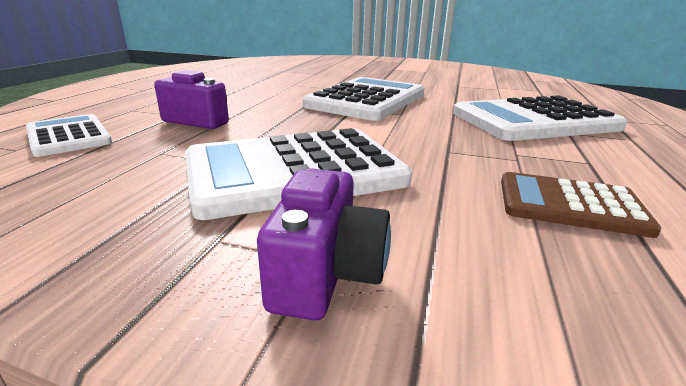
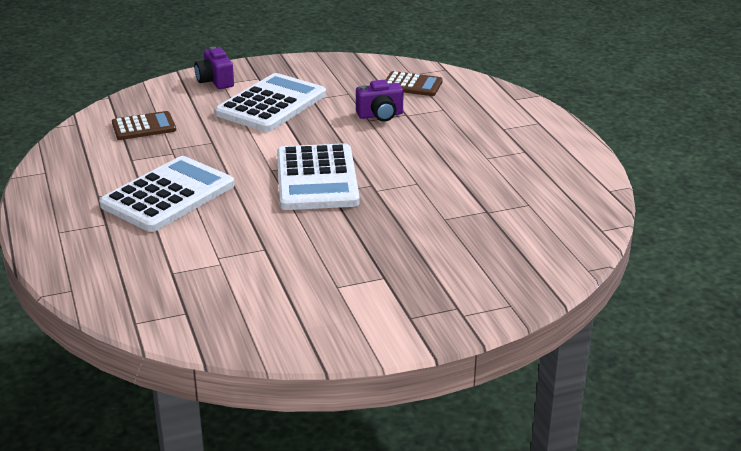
camera: 145 degrees right, 5 degrees up
(68, 136) = (412, 85): white calculator -> brown calculator

